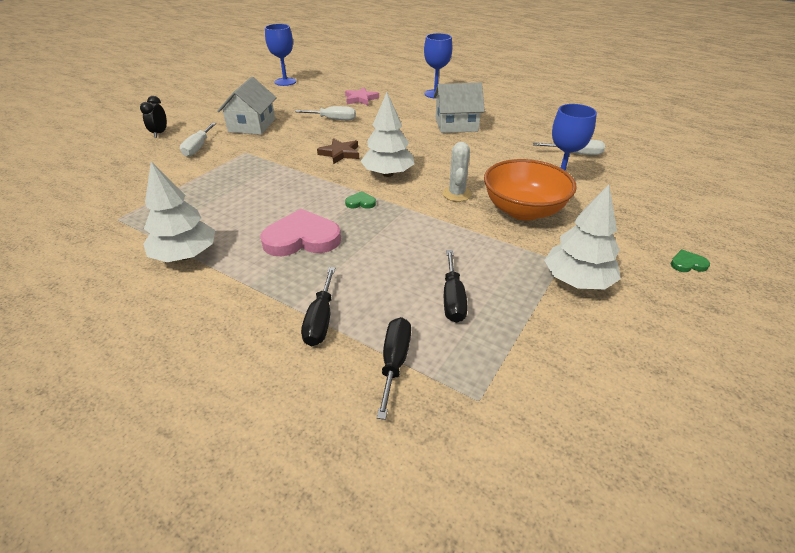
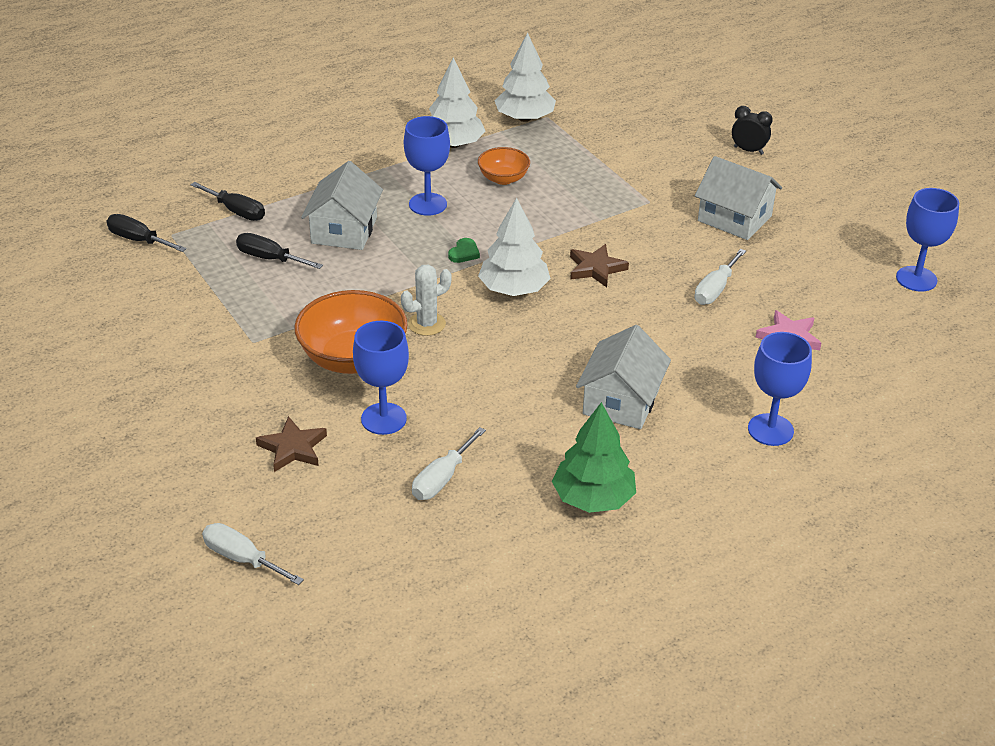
camera: 115 degrees right, 0 degrees up
(198, 148) = (684, 172): white screwdriver -> white screwdriver (242, 559)
(240, 213) = (503, 179): none -> orange bowl
(302, 238) = (428, 204): pink heart -> blue goblet
(320, 320) = (309, 191): black screwdriver -> black screwdriver (138, 240)
(374, 270) = (344, 230): none -> white house
(456, 194) = (427, 324): white cactus -> white cactus turned 60 degrees counterclockwise
(531, 118) = (593, 498): none -> green tree
(577, 280) = (221, 336): white tree -> white tree (524, 118)
(626, 204) = (293, 448): none -> brown star
(687, 264) = (169, 423): green heart -> none

